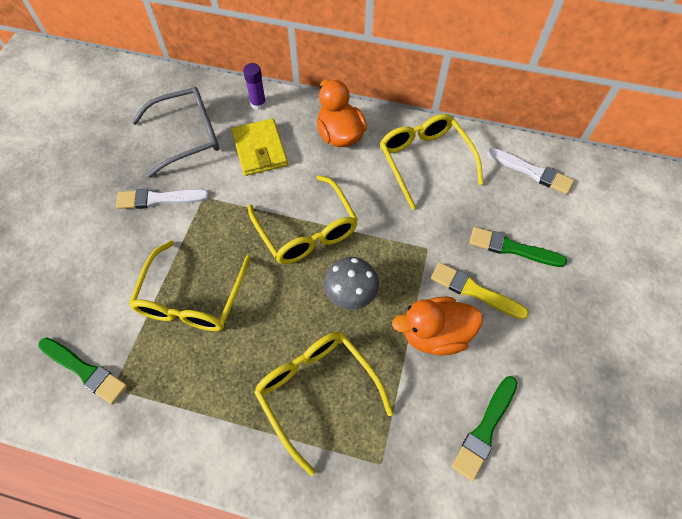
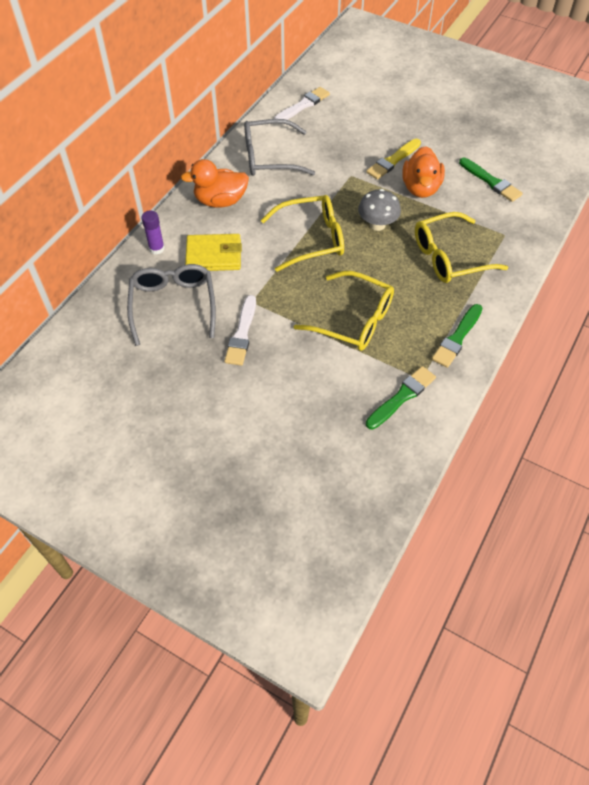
camera: 75 degrees left, 5 degrees down
(425, 161) = (270, 157): yellow glasses -> grey glasses
(512, 248) = (364, 133): green brush -> green brush (457, 338)

